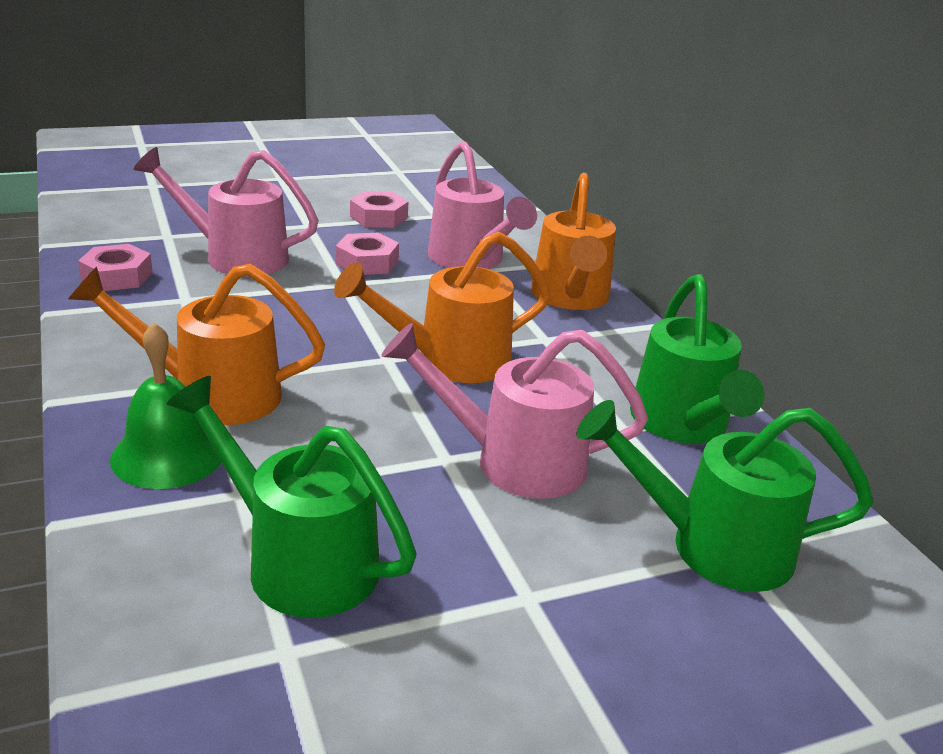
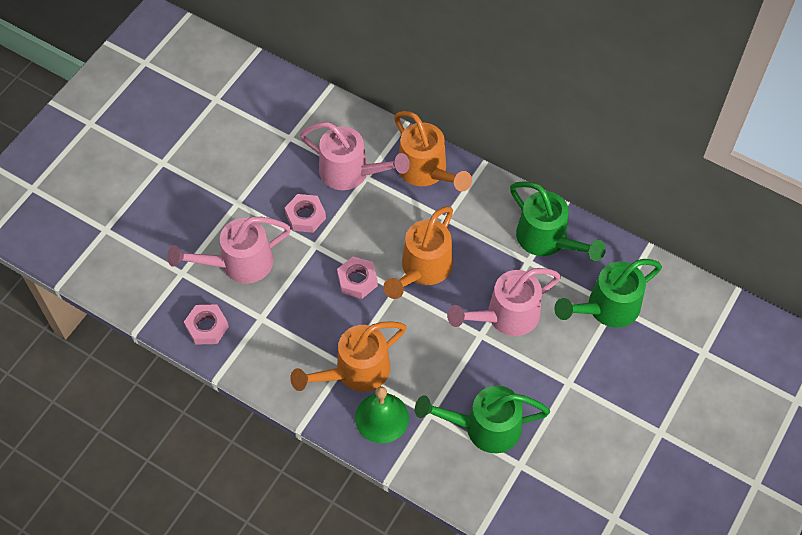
camera: 35 degrees left, 30 degrees up
(378, 217) = (263, 165): pink nut -> pink nut (357, 280)

